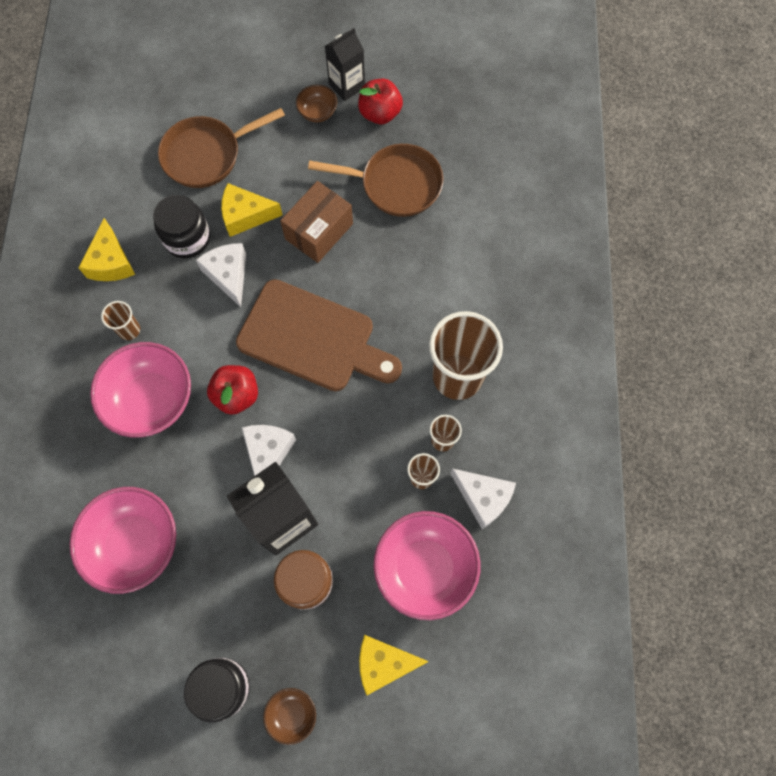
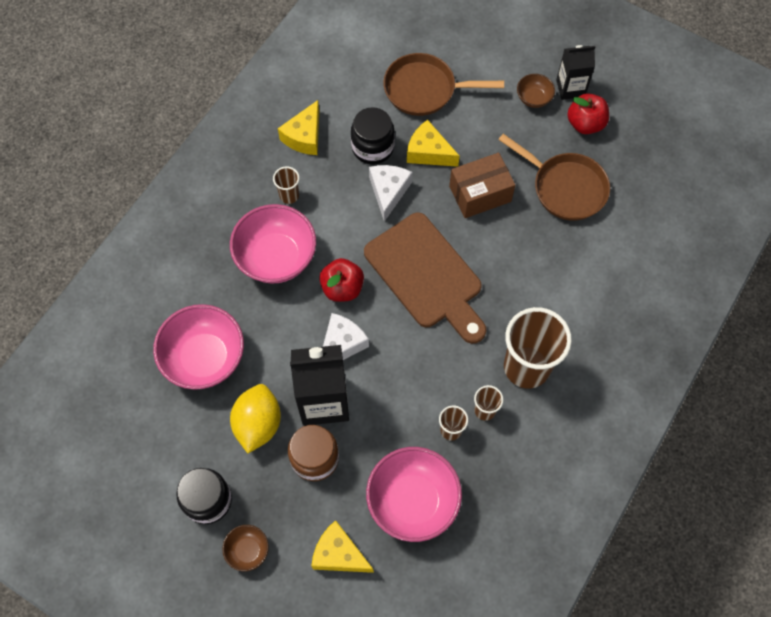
camera: 30 degrees right, 5 degrees down
(229, 580) = (258, 424): none -> yellow lemon
(483, 498) = (491, 473): white cheese -> none

